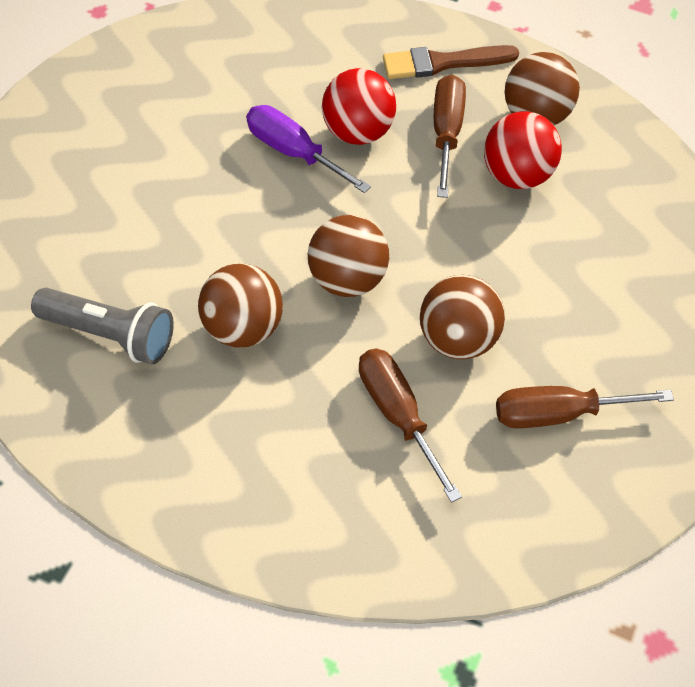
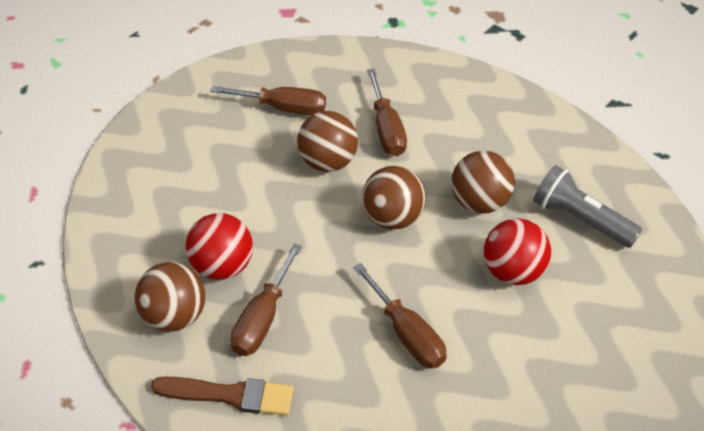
camera: 165 degrees left, 10 degrees down
(294, 152) = (406, 333): purple screwdriver -> brown screwdriver
(358, 132) = (341, 339): red ball -> red ball (512, 271)

